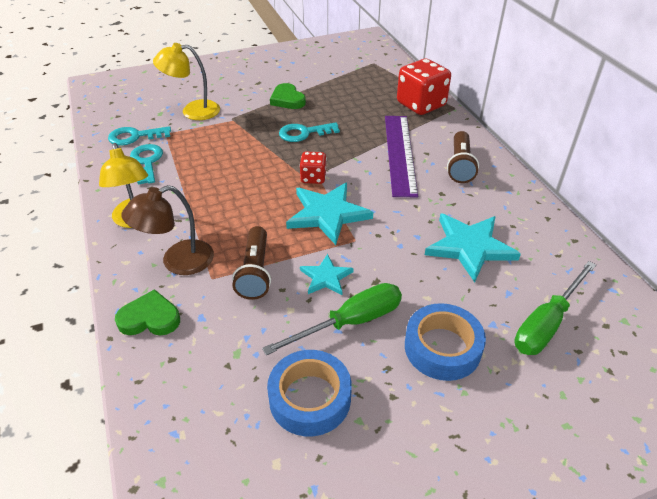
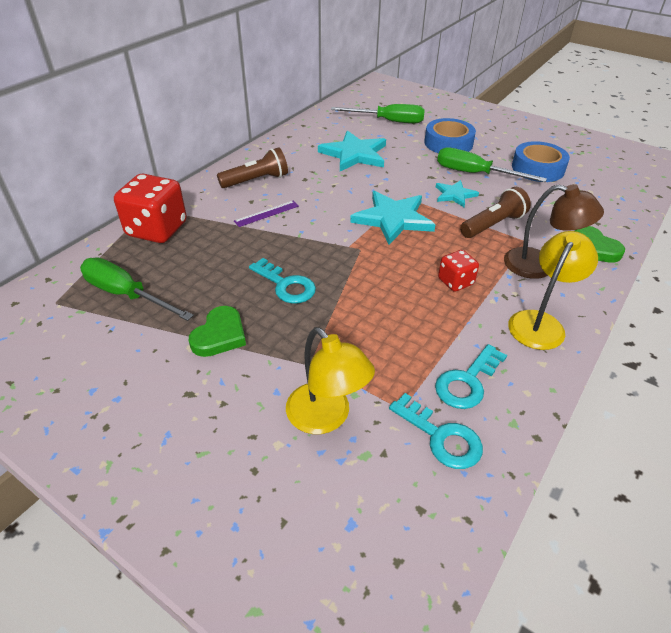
camera: 125 degrees left, 0 degrees up
(313, 178) = (355, 246): red dice -> red dice (455, 282)
(357, 82) = (126, 294): none -> green screwdriver
(399, 154) = (267, 213): purple ruler -> purple ruler, size x0.46

